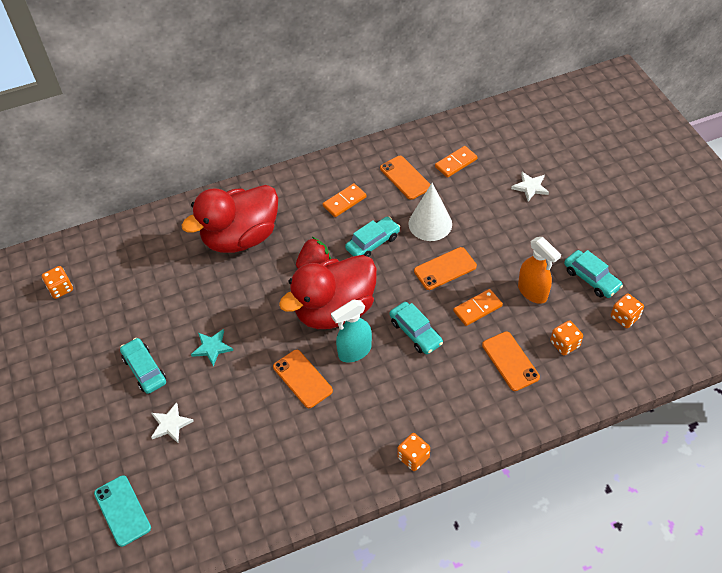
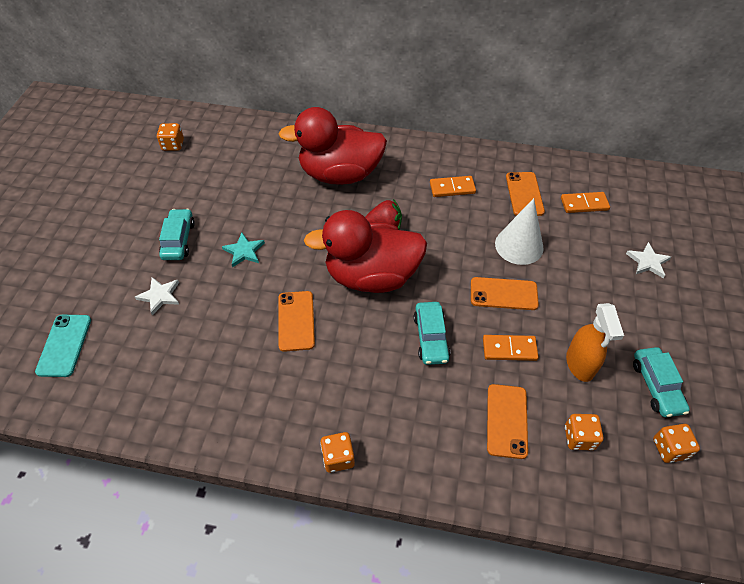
camera: 30 degrees right, 0 degrees up
(354, 351) = (360, 323): turquoise spray bottle -> none
(373, 243) = (451, 235): turquoise car -> none

